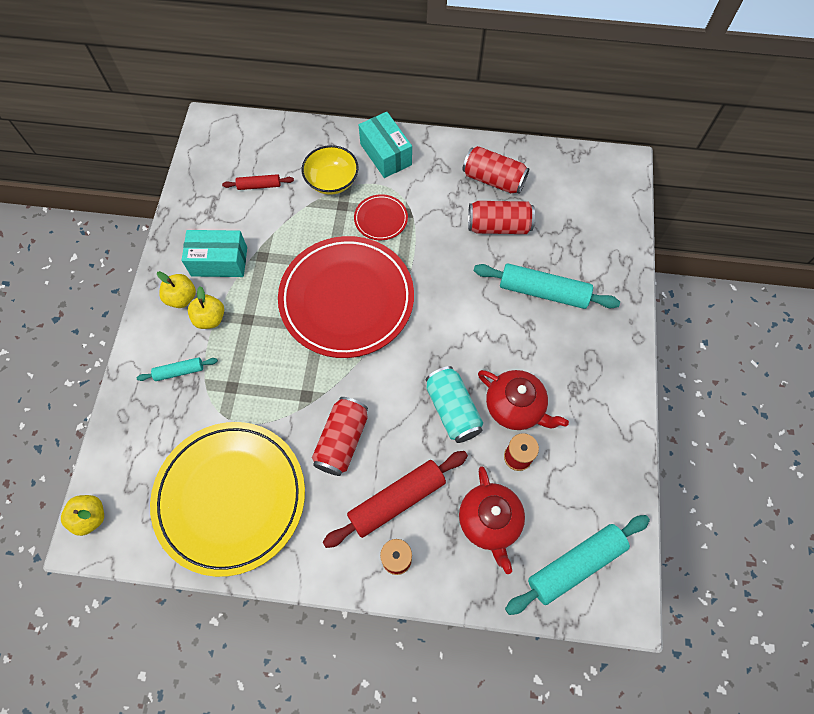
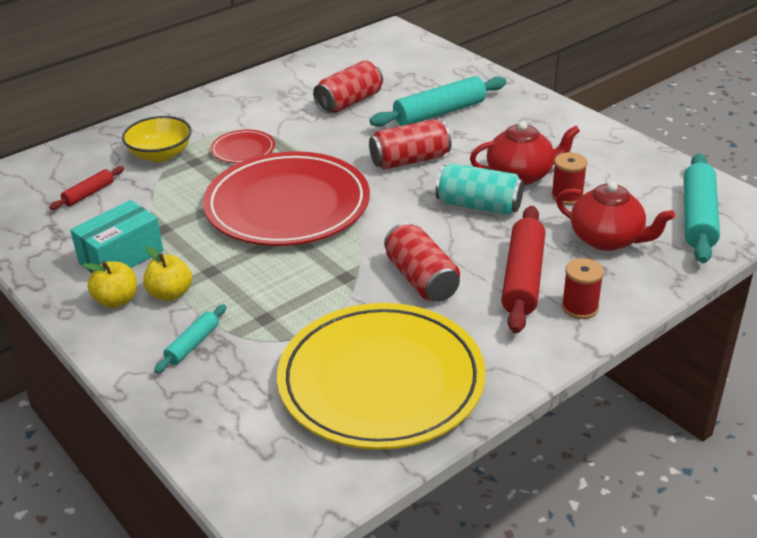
camera: 45 degrees left, 30 degrees down
(90, 517) = (257, 503): yellow apple -> none
(386, 154) = (188, 117): turquoise box -> none
(493, 179) = (305, 84): red can -> red can (410, 160)

